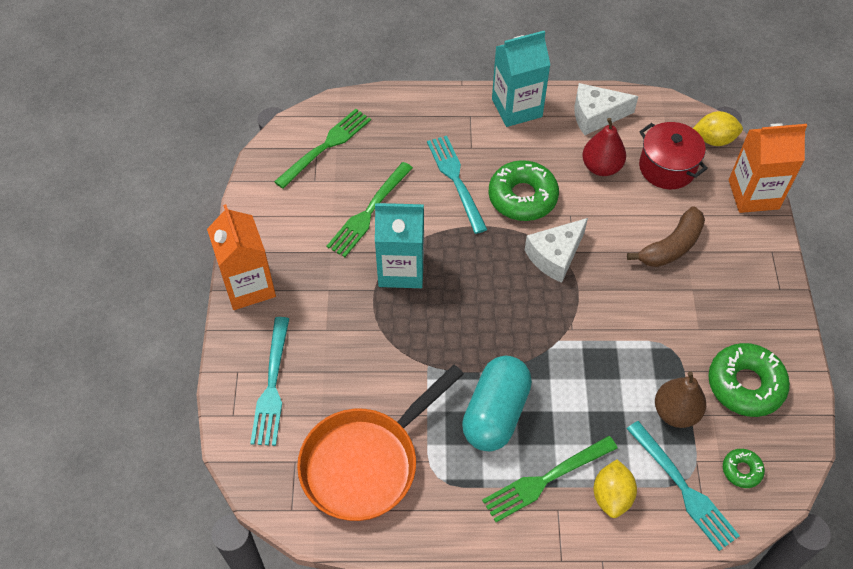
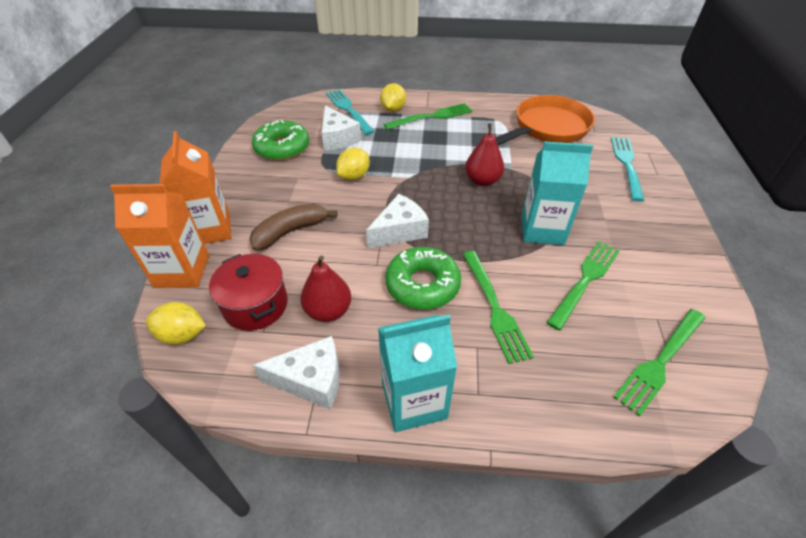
camera: 175 degrees left, 10 degrees down
(248, 286) = (679, 225): orange carton -> orange carton (210, 229)
(456, 180) = (494, 307): turquoise fork -> green fork
(466, 340) = (482, 181): none -> red pear
(495, 413) = (461, 144): turquoise capsule -> none
(628, 336) = (354, 176): none -> yellow lemon
(675, 412) = (338, 138): brown pear -> white cheese
(741, 470) = (309, 114): green donut -> none

